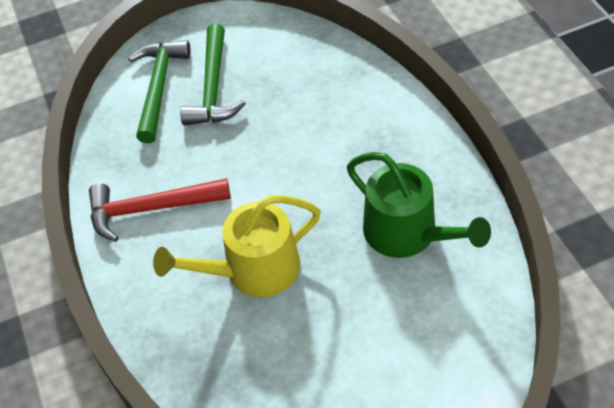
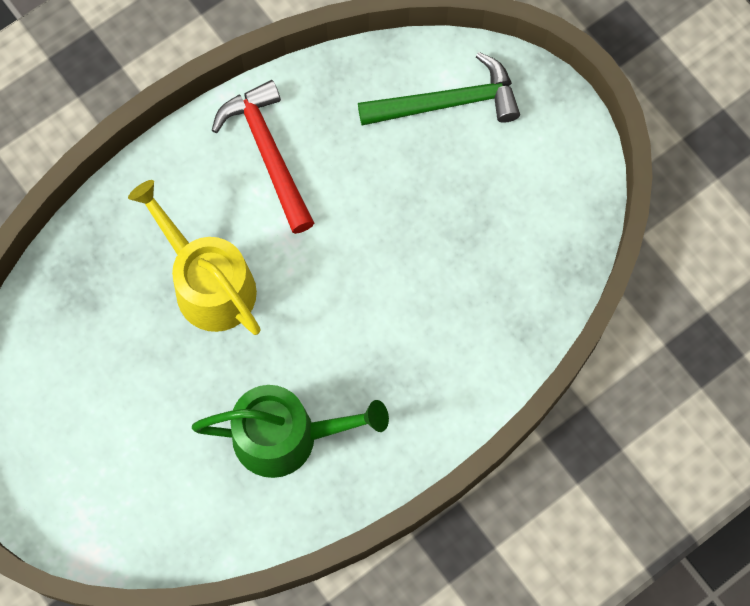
camera: 70 degrees right, 20 degrees up
(213, 87) = (461, 166): green hammer -> none
(407, 233) = (286, 436): green watering can -> green watering can turned 120 degrees counterclockwise

